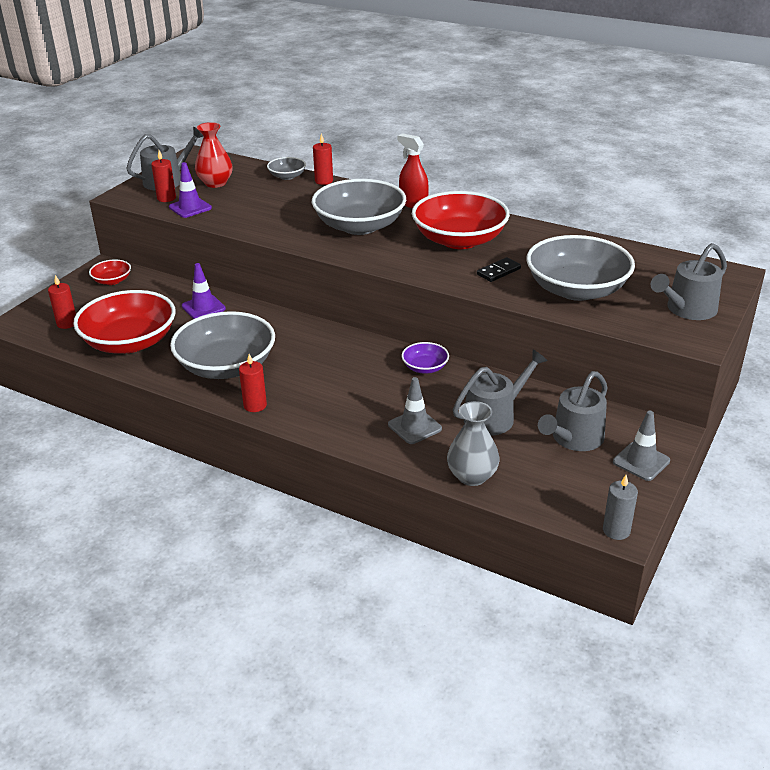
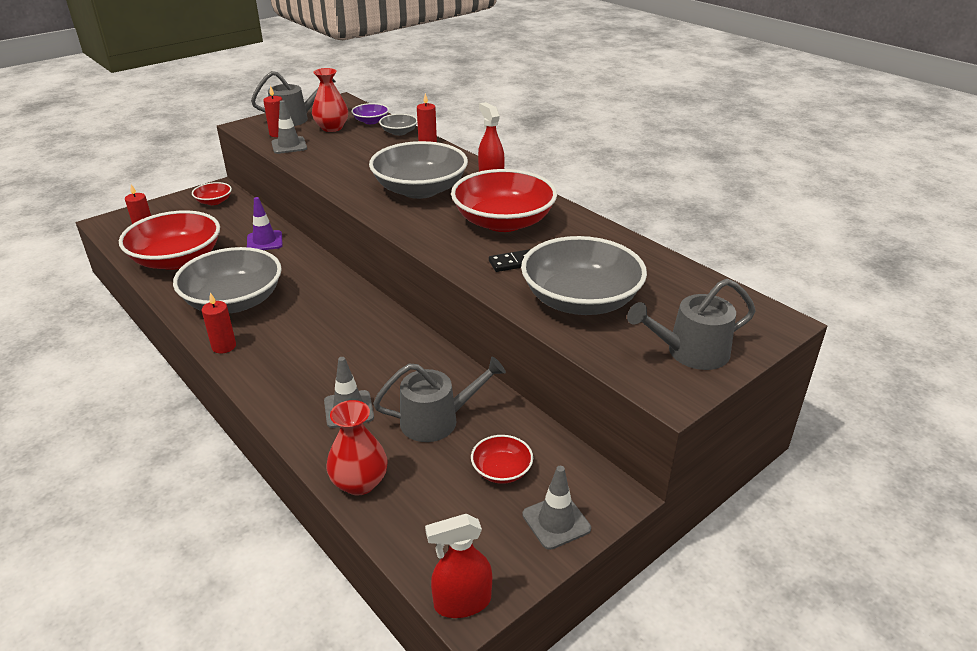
camera: 20 degrees right, 0 degrees up
(190, 208) = (289, 145): purple traffic cone -> grey traffic cone
(425, 367) = (411, 348): purple bowl -> purple bowl (371, 121)
(472, 476) = (359, 483): grey vase -> red vase
(574, 438) = (501, 470): grey watering can -> red bowl
(616, 530) = (462, 602): grey candle -> red spray bottle

